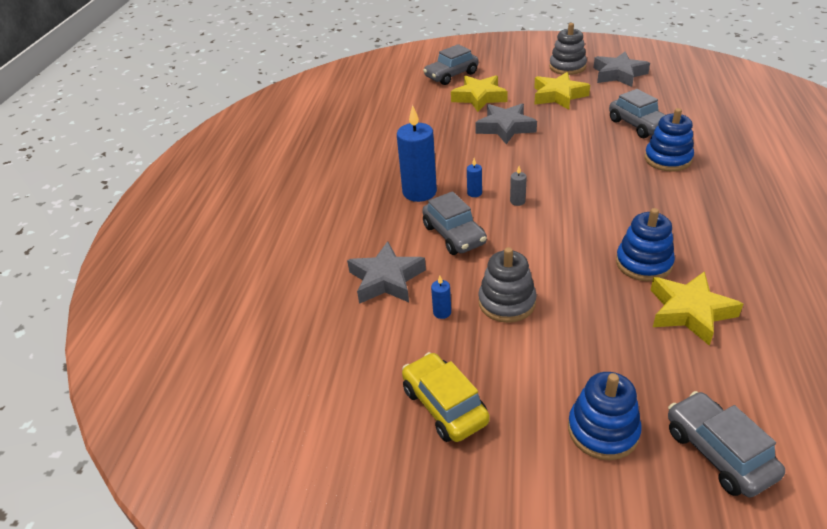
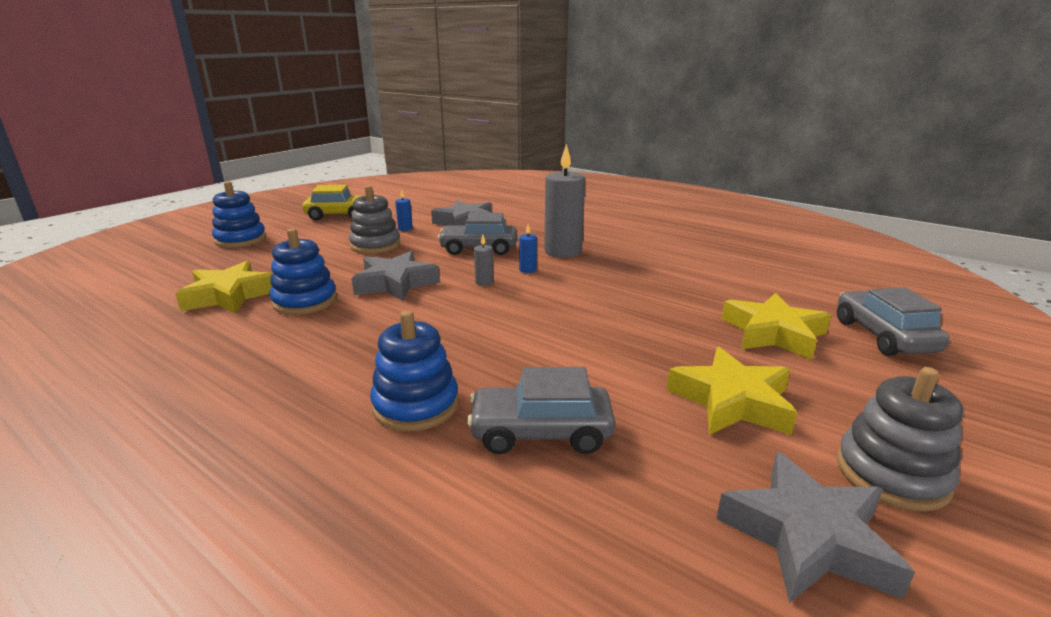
camera: 115 degrees right, 15 degrees down
(419, 192) = (563, 251): blue candle -> grey candle
(505, 128) = (652, 323): grey star -> grey star (395, 283)
(718, 452) = (158, 259): grey car -> none

